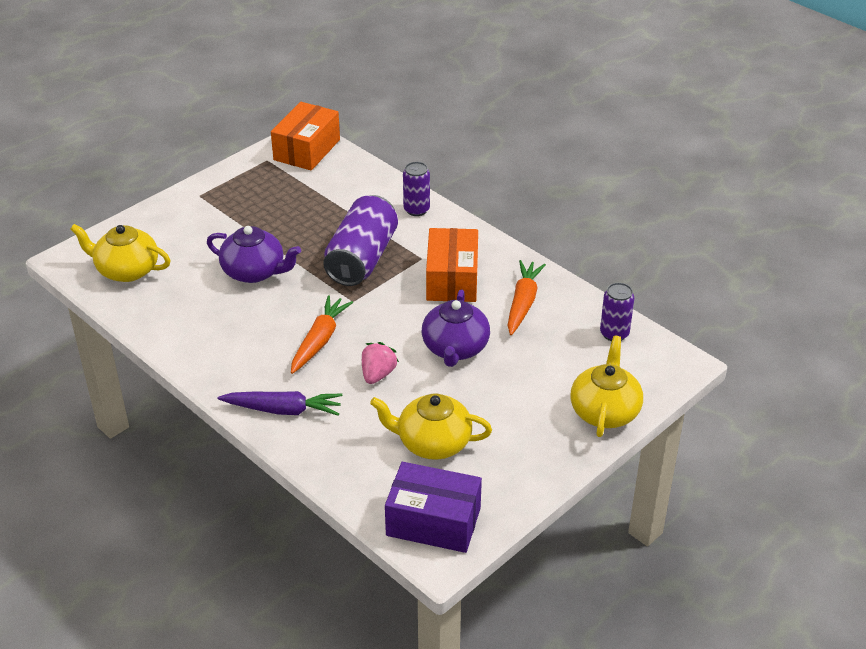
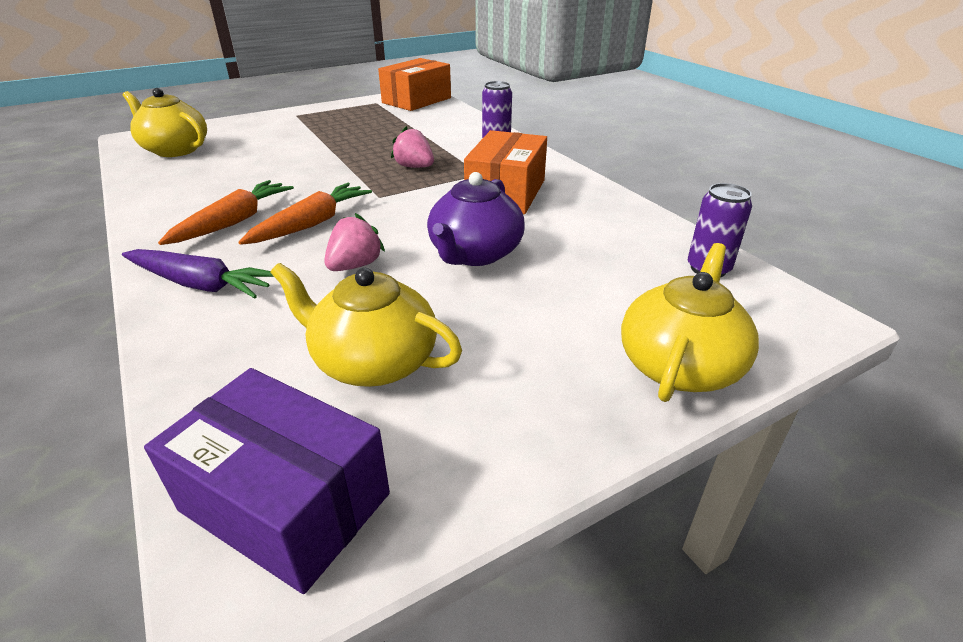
camera: 15 degrees right, 5 degrees down
(254, 272) = (295, 164): purple teapot -> none
(361, 258) = (414, 167): purple can -> pink strawberry
(523, 303) = (585, 223): orange carrot -> orange carrot (234, 222)

